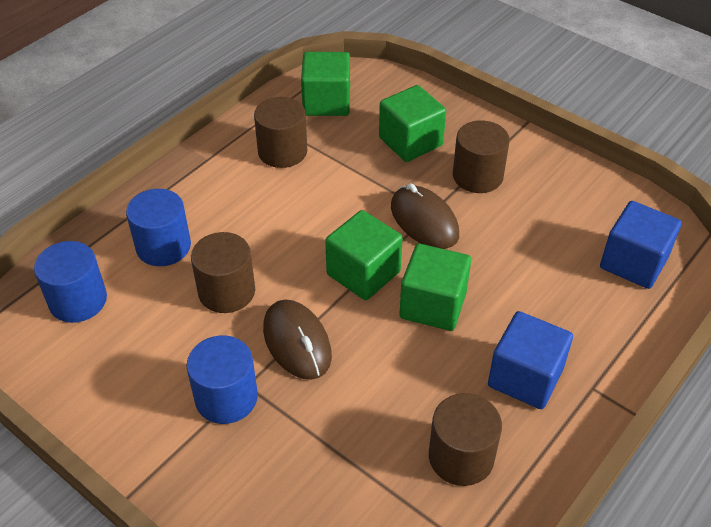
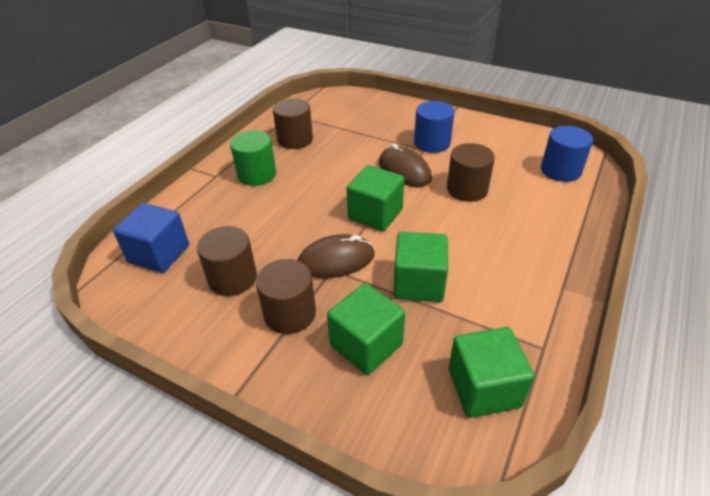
camera: 170 degrees right, 5 degrees down
(163, 246) = (534, 209): blue cylinder -> none
(282, 151) = (495, 308): brown cylinder -> brown cylinder (232, 278)
(424, 221) = (336, 260): brown mouse -> brown mouse turned 60 degrees counterclockwise
(433, 305) = (319, 202): green cube -> green cube (418, 283)
(525, 377) = (257, 174): blue cube -> green cylinder

